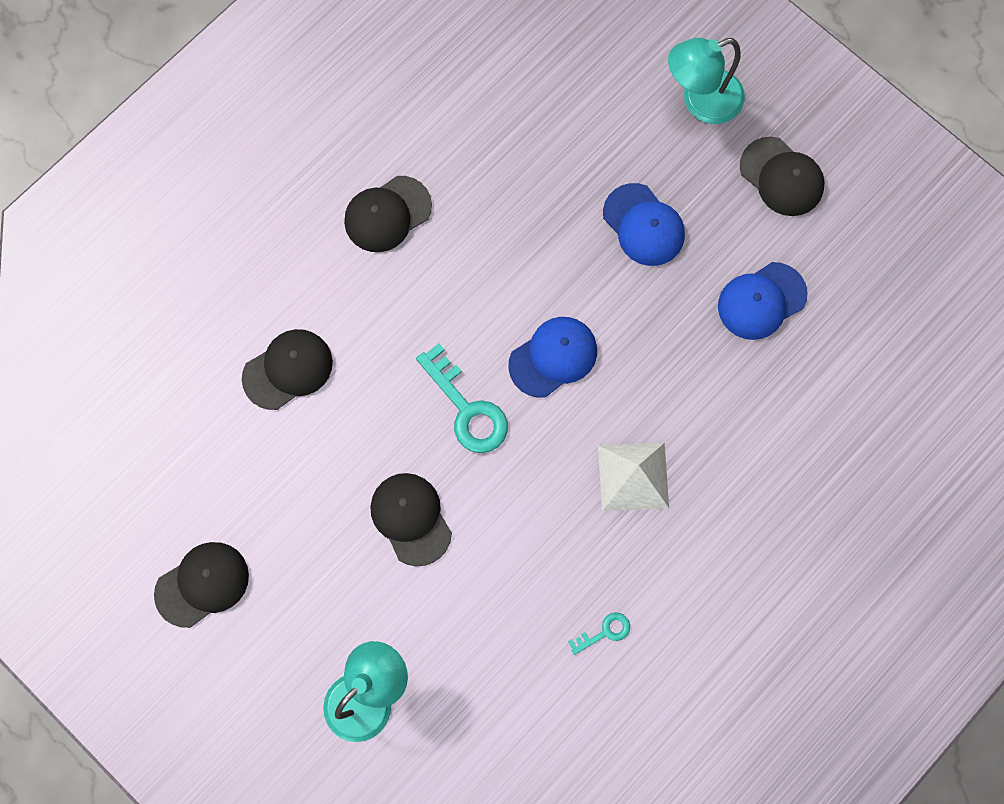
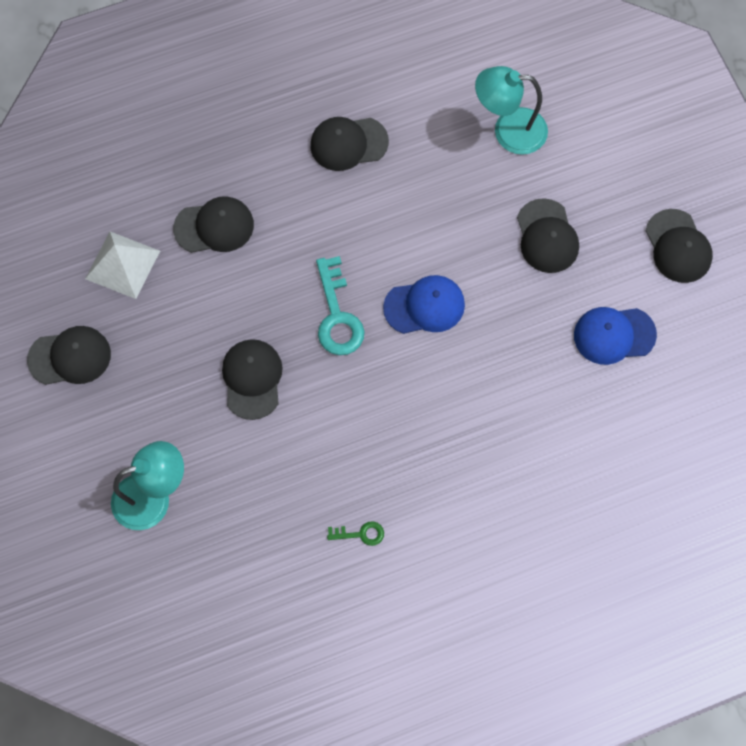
camera: 25 degrees right, 5 degrees down
(604, 632) = (360, 534): turquoise key -> green key
(633, 476) = (443, 425): white pyramid -> white pyramid (122, 264)
(643, 225) = (547, 236): blue cap -> black cap
(701, 102) = (640, 161): turquoise lamp -> turquoise lamp (508, 131)

